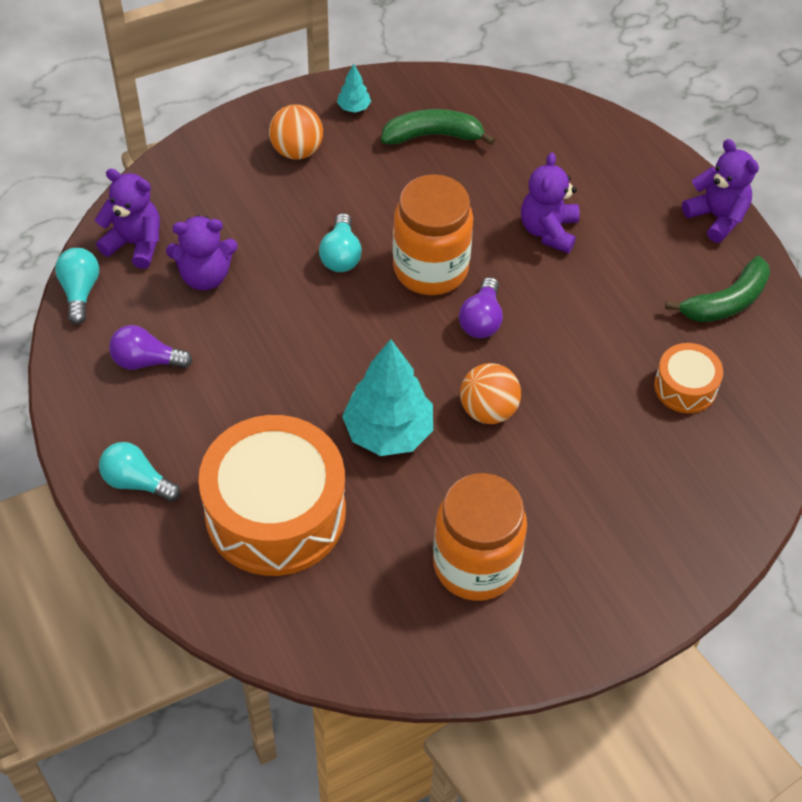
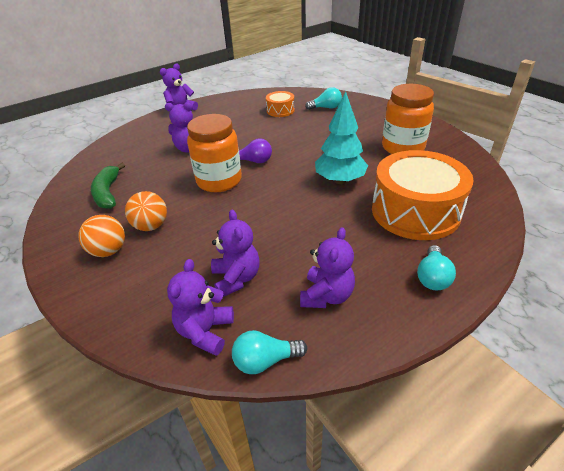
camera: 95 degrees left, 15 degrees down
(146, 361) = (326, 295): purple light bulb -> purple teddy bear
(341, 255) = (211, 215): turquoise light bulb -> turquoise light bulb (326, 108)
(354, 107) = (71, 229): turquoise tree -> none
(488, 410) = (312, 153): orange ball -> orange ball (151, 226)
(726, 302) = (231, 105): green banana -> none

